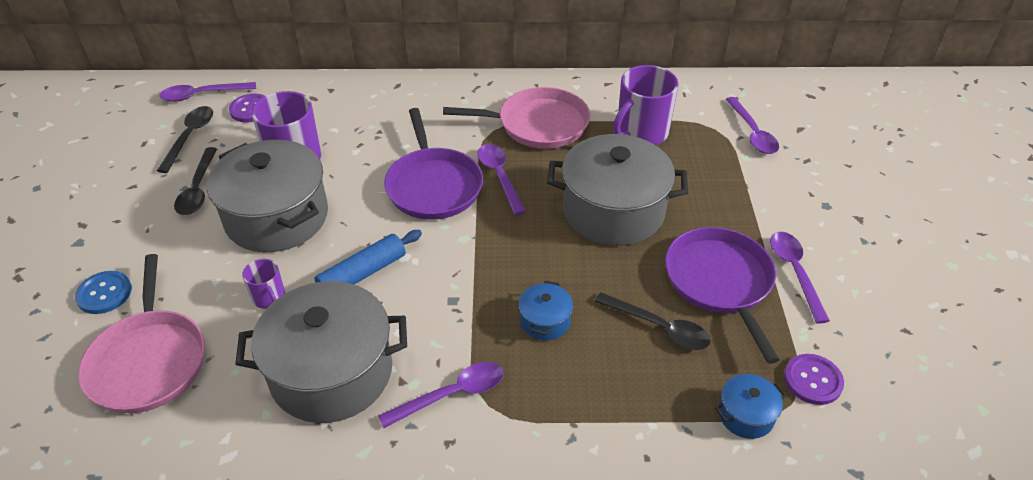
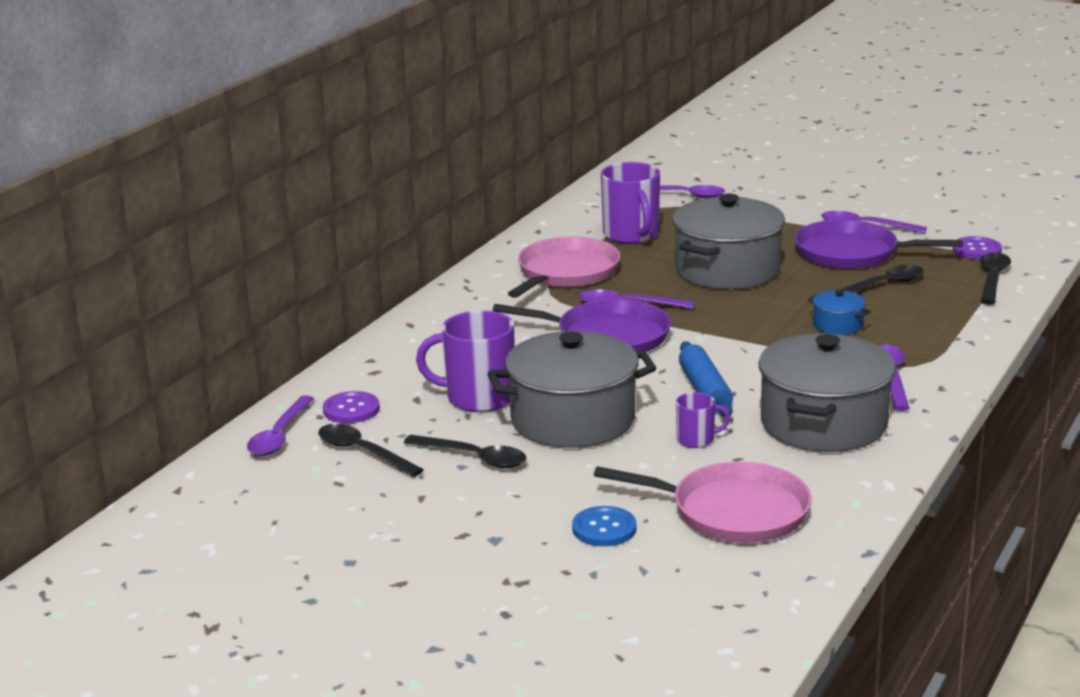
camera: 60 degrees left, 20 degrees down
(746, 415) = (992, 279): blue pot -> black spoon

